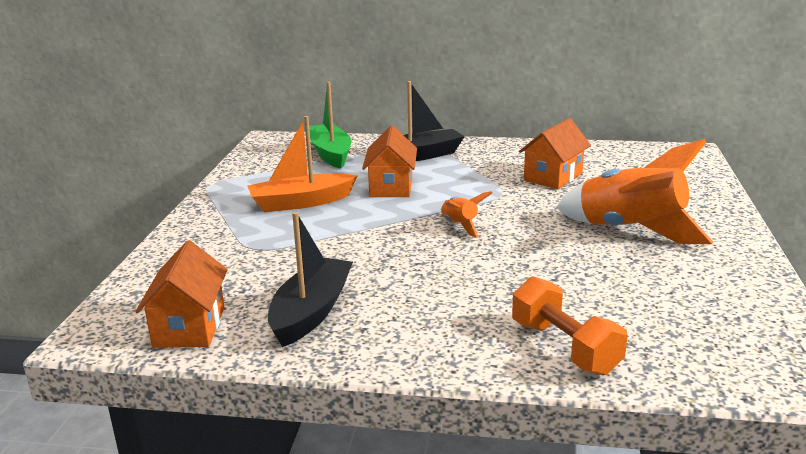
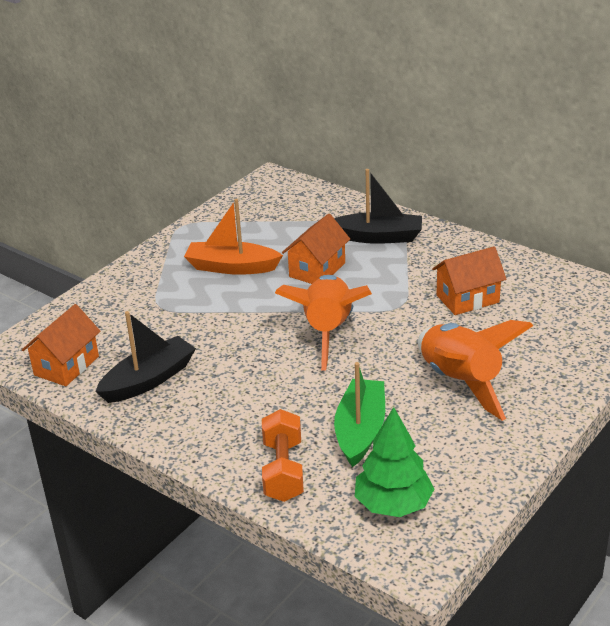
camera: 30 degrees right, 10 degrees up
(330, 154) = (305, 213): green boat -> green boat (360, 431)
(459, 226) = (328, 332): orange rocket -> orange rocket, size x2.13
(713, 340) = (393, 504): none -> green tree

